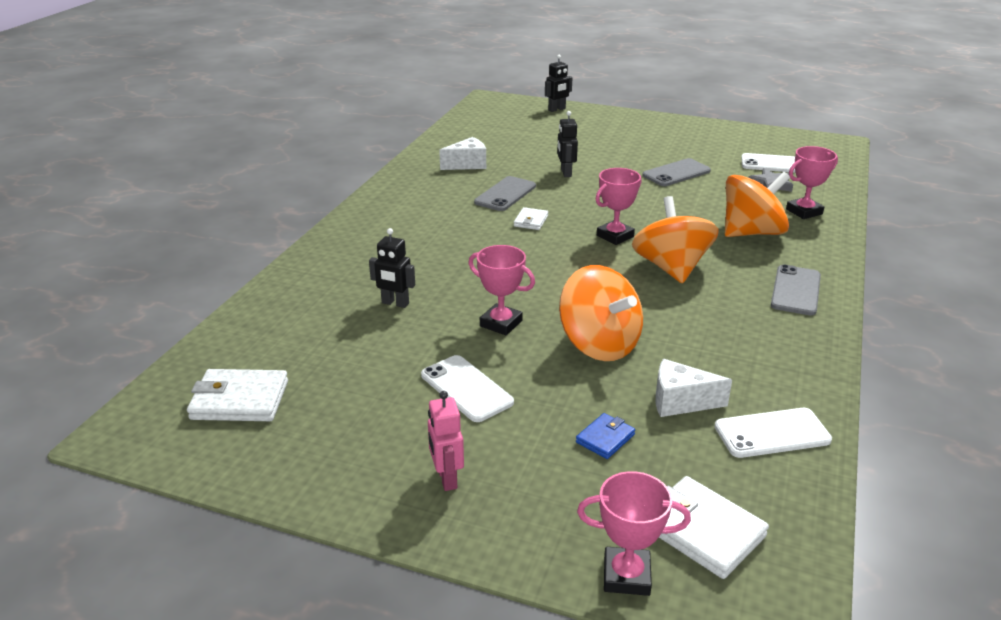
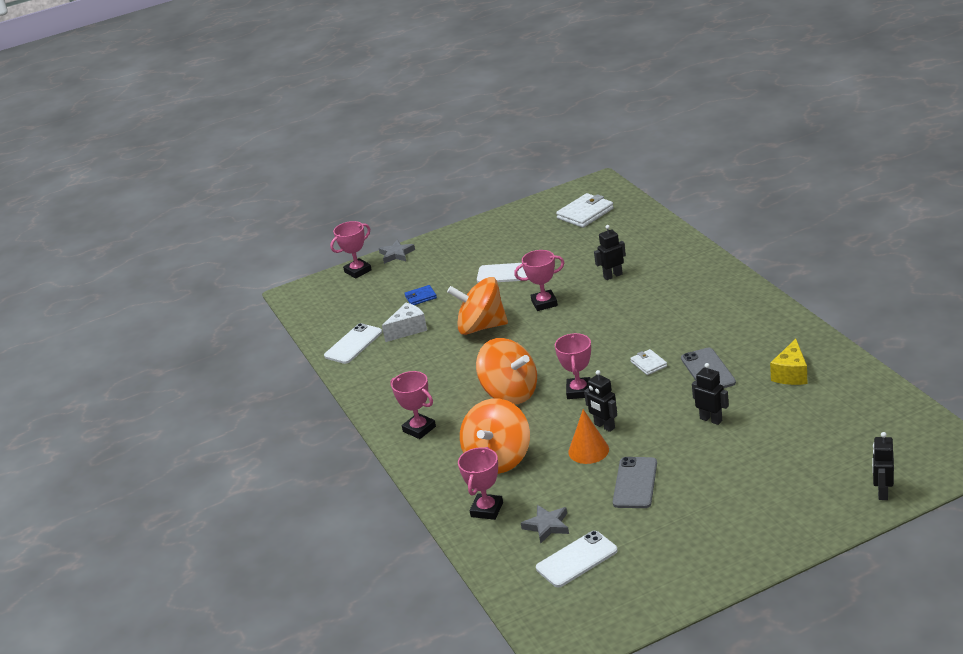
camera: 140 degrees right, 0 degrees up
(446, 478) = (459, 250): pink robot -> none
(467, 164) = (791, 374): white cheese -> yellow cheese
(528, 557) = (396, 254): none -> grey star
(605, 438) = (420, 297): blue wallet -> blue wallet turned 75 degrees clockwise
(639, 207) = (604, 426): none -> black robot
(676, 202) = (588, 450): none -> orange cone
(702, 531) = (346, 297): white wallet -> none
(795, 290) = (419, 429): grey phone -> pink trophy

